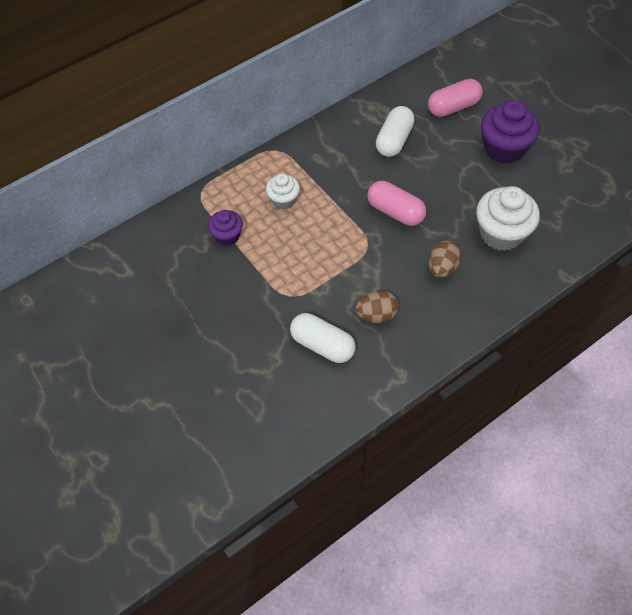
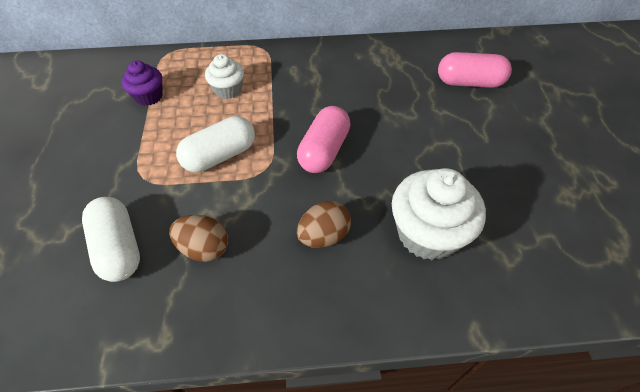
camera: 30 degrees right, 5 degrees down
(394, 140) = (381, 86): white capsule -> white capsule (220, 156)
(395, 212) = (324, 150): pink capsule -> pink capsule turned 45 degrees clockwise
(504, 148) = (499, 144): purple cupcake -> none

